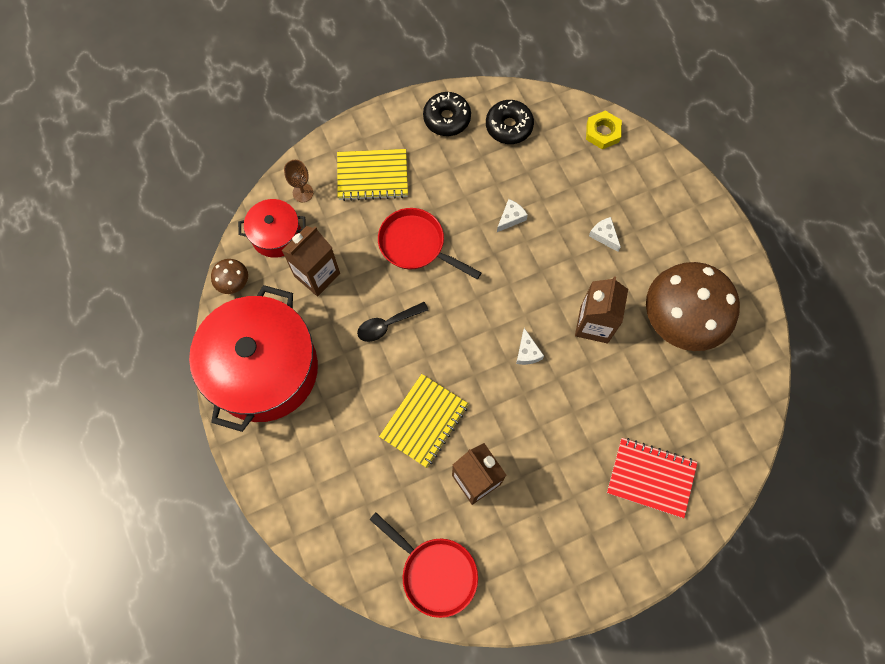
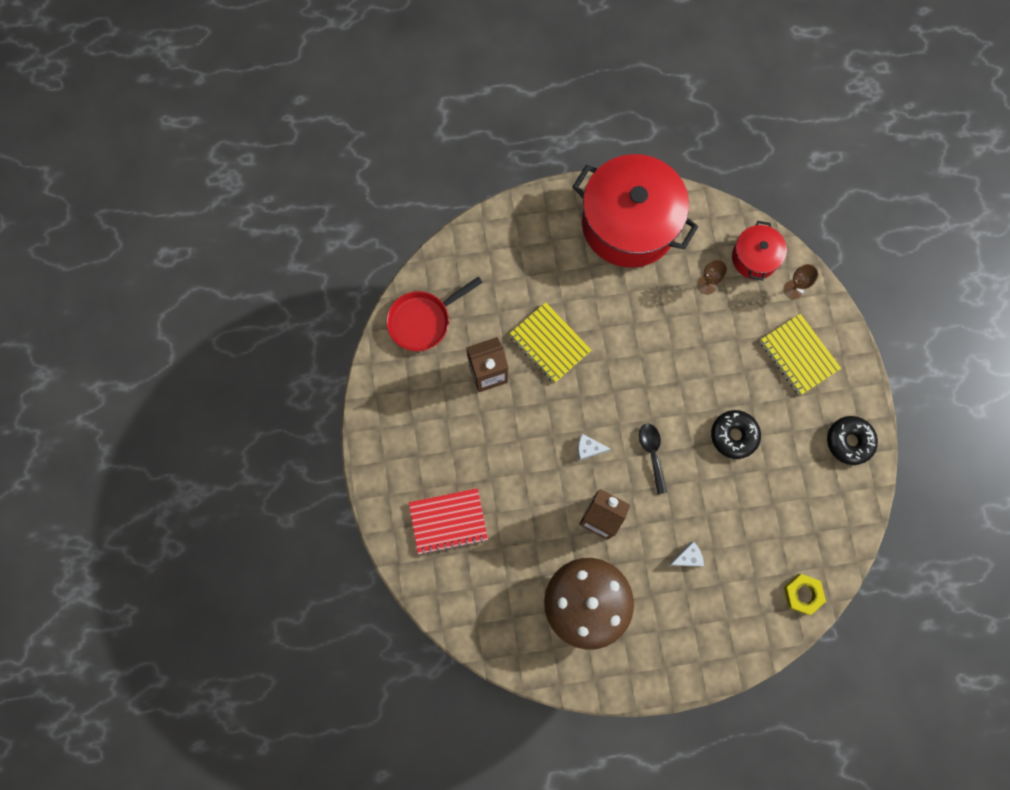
camera: 105 degrees right, 5 degrees up
(233, 282) = (716, 213): brown mushroom -> none
(317, 275) = (707, 284): brown carton -> brown goblet
(372, 176) = (798, 355): yellow notebook -> yellow notebook turned 45 degrees counterclockwise
(387, 324) = (645, 334): black spoon -> black spoon (652, 453)
(416, 245) = (717, 378): red pan -> none
(509, 126) = (828, 500): black donut -> black donut (734, 436)
(511, 218) = (726, 473): white cheese -> none
(651, 477) = (448, 521): red notebook -> red notebook turned 45 degrees clockwise

